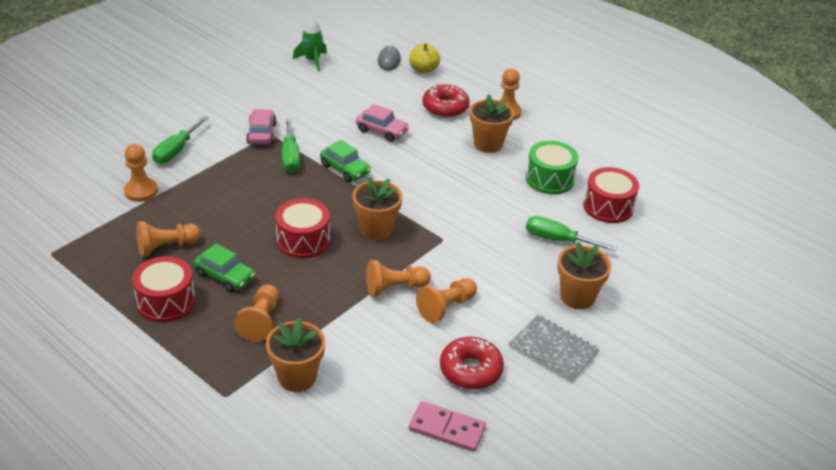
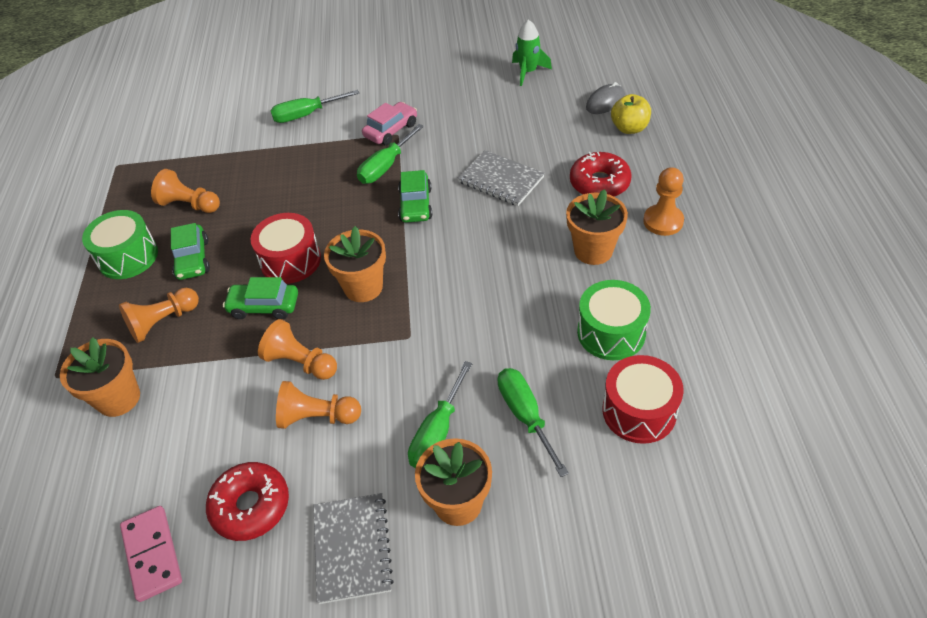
camera: 50 degrees right, 10 degrees up
(141, 191) = (236, 141): orange pawn -> none
(166, 302) = (128, 257): red drum -> green drum
(324, 274) = (264, 306): none -> green car
(382, 131) = (501, 180): pink car -> grey notebook
(524, 274) = (437, 433): none -> green screwdriver

